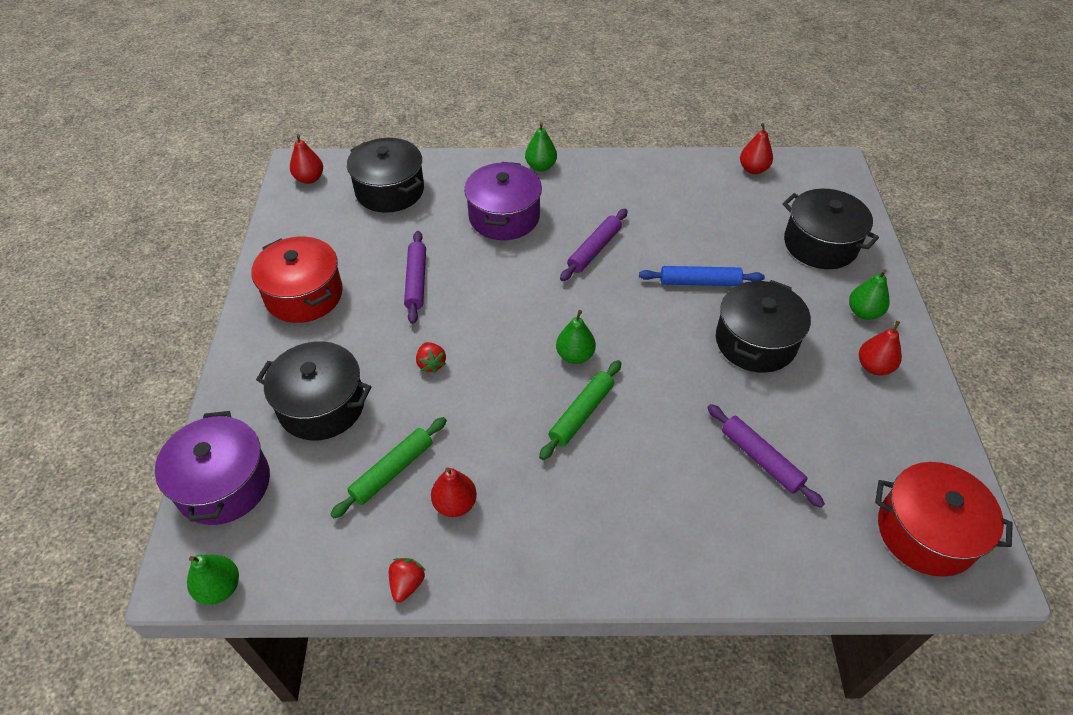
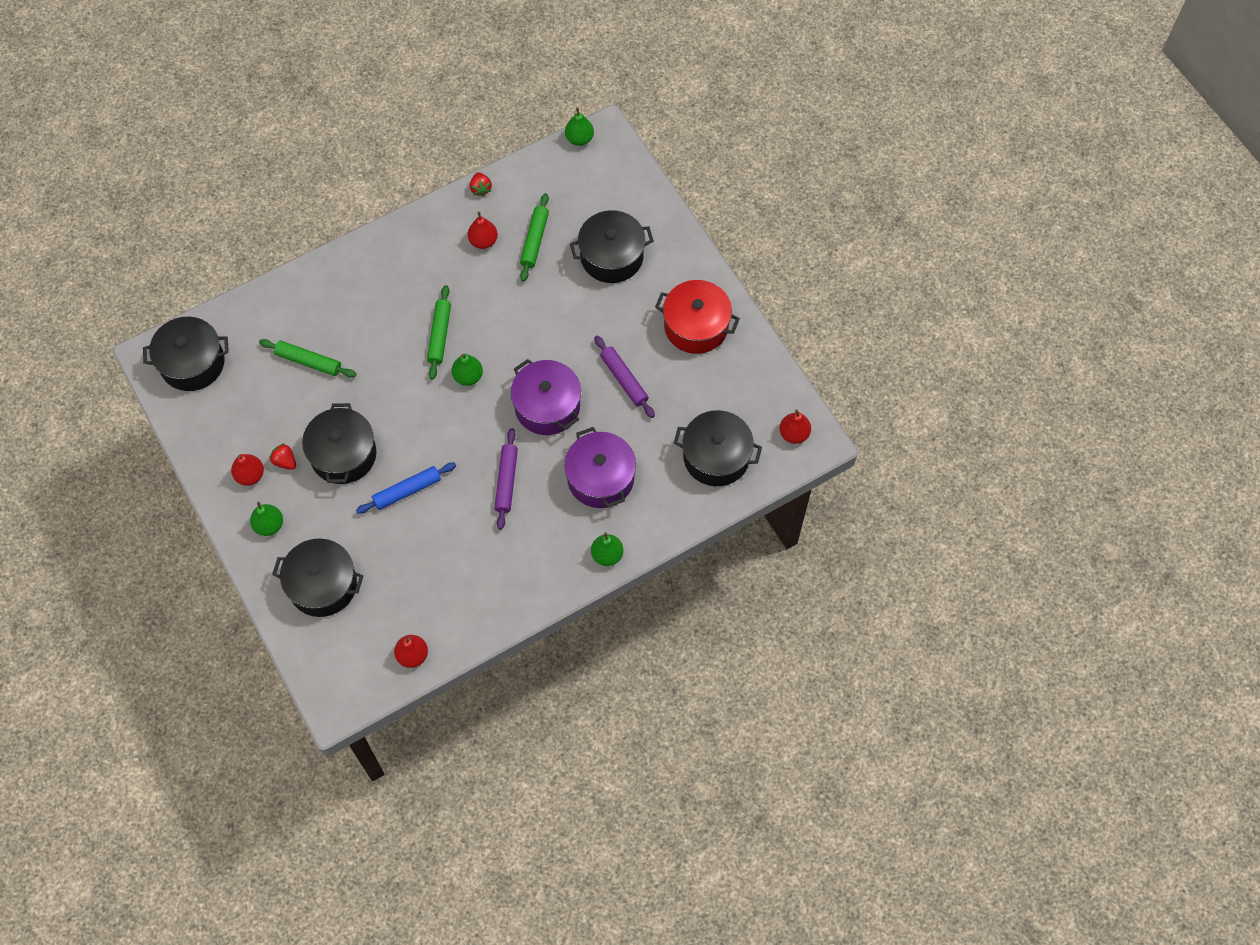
camera: 150 degrees right, 15 degrees up
(223, 484) = (628, 185): purple pot -> purple pot (547, 406)
(431, 364) = (563, 320): red strawberry -> red strawberry (285, 461)
(761, 459) = (308, 361): purple rolling pin -> green rolling pin
(926, 532) = (192, 363): red pot -> black pot

